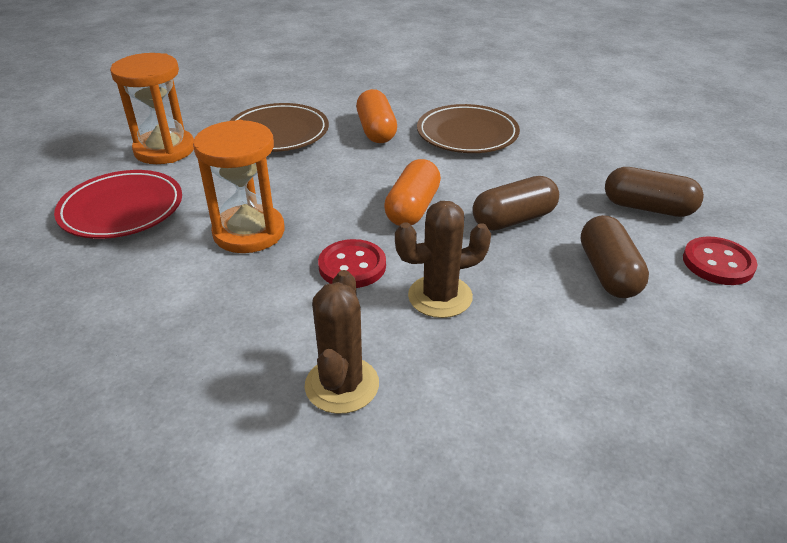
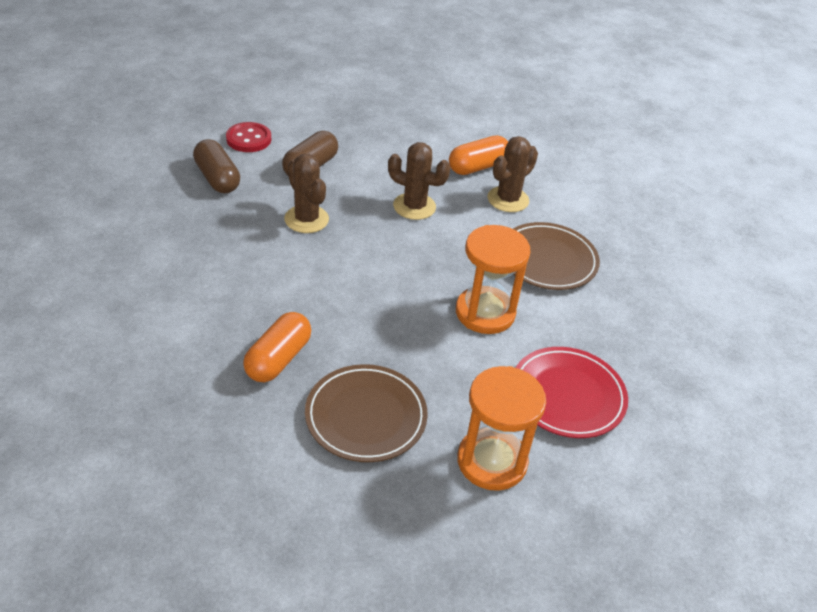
camera: 145 degrees left, 5 degrees up
(352, 266) = (442, 250): red button -> none
(413, 208) = (356, 264): orange capsule -> orange capsule (477, 167)
(467, 134) = (214, 304): brown plate -> brown plate (548, 260)
(513, 219) = (306, 219): brown capsule -> brown cactus

